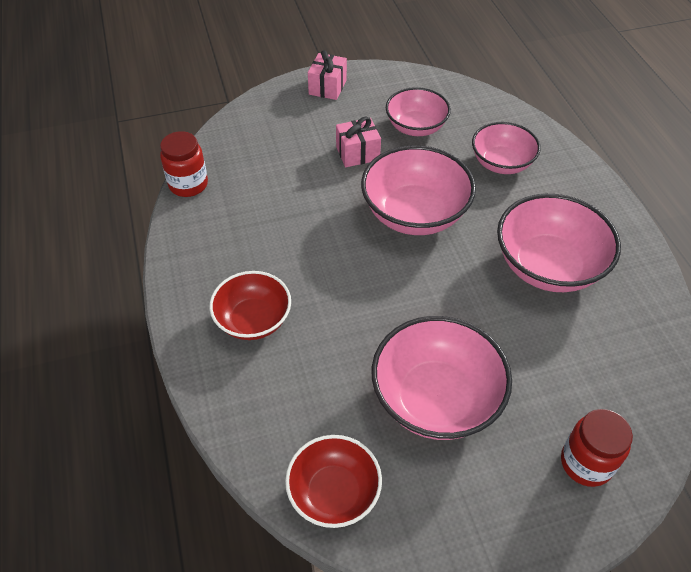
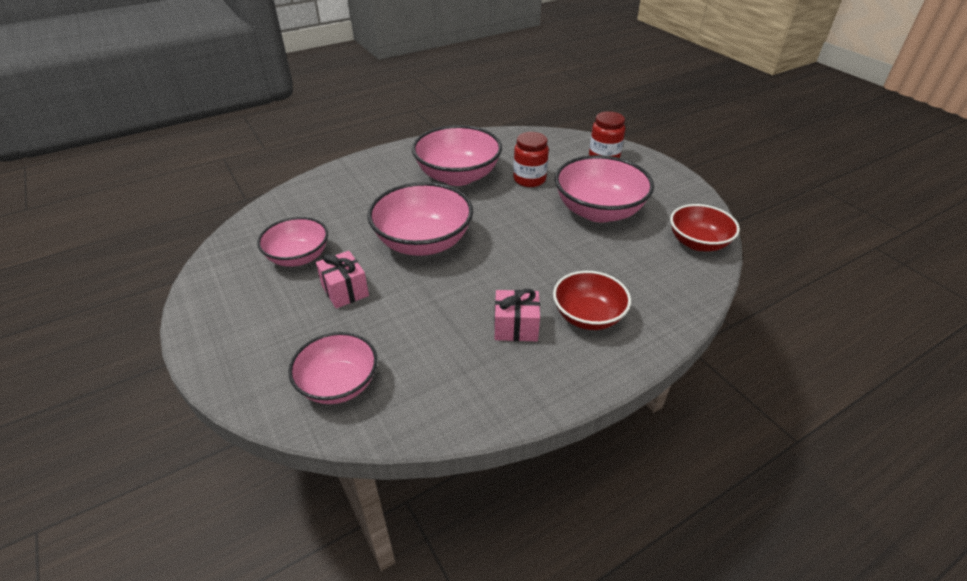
camera: 105 degrees left, 10 degrees down
(188, 184) = (426, 426): red jar -> red jar (529, 179)
(327, 87) = (222, 337): pink gift -> pink gift (516, 327)
(501, 163) = (347, 203): pink bowl -> pink bowl (339, 384)

